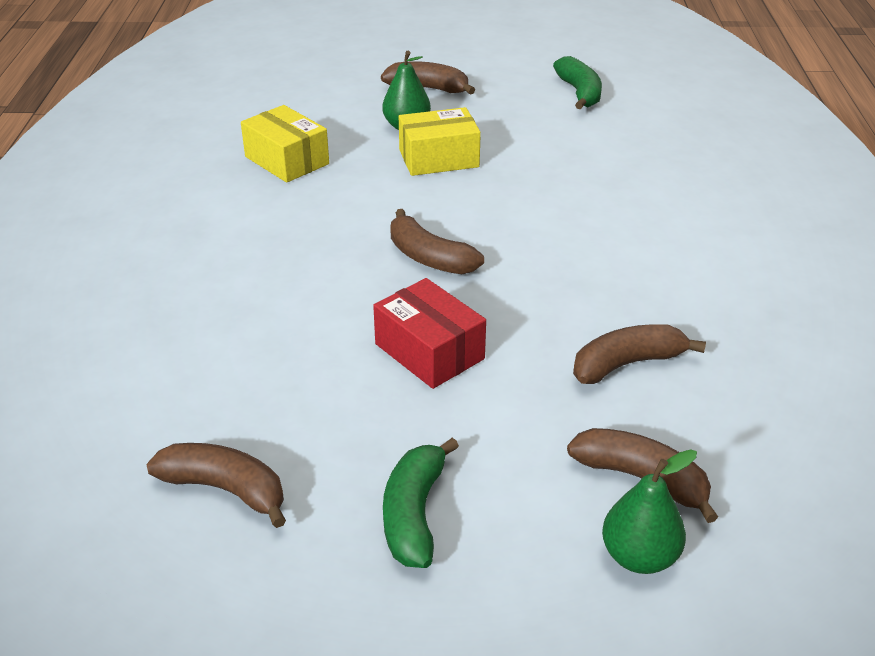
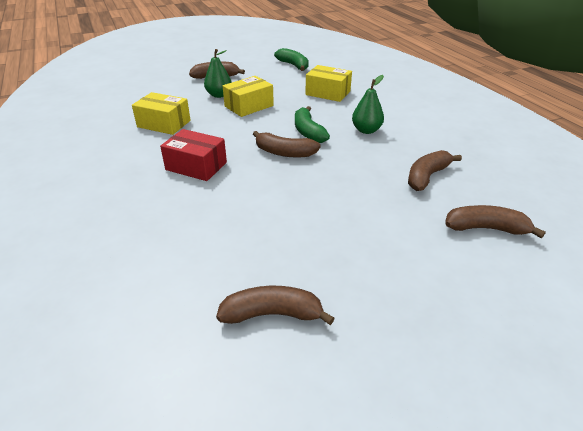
camera: 25 degrees left, 0 degrees up
(414, 514) = (394, 287): green banana -> green banana (308, 132)
(429, 351) = (325, 198): red box -> red box (196, 166)
(594, 163) = (328, 93): none -> yellow box
(639, 556) = (522, 267): green pear -> green pear (366, 130)

